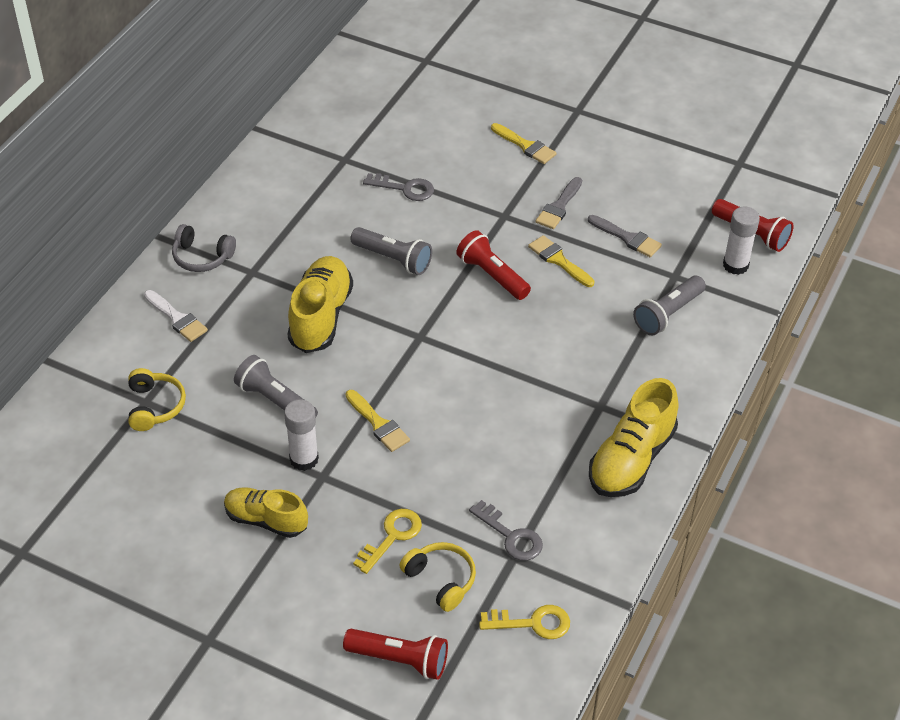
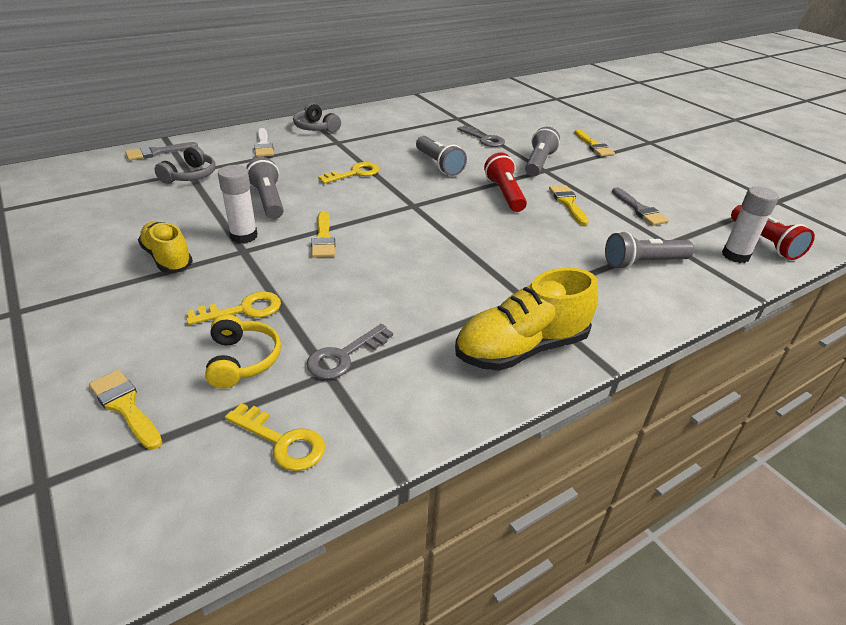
camera: 30 degrees right, 10 degrees down
(154, 406) = (190, 175): yellow headphones -> grey headphones
(321, 316) = (354, 173): yellow shoe -> yellow key
(400, 660) = (125, 406): red flashlight -> yellow brush
(490, 206) = (538, 163): none -> grey flashlight
(511, 536) = (344, 356): grey key -> grey key turned 60 degrees clockwise
(559, 207) = (593, 178): grey brush -> grey brush (157, 152)

